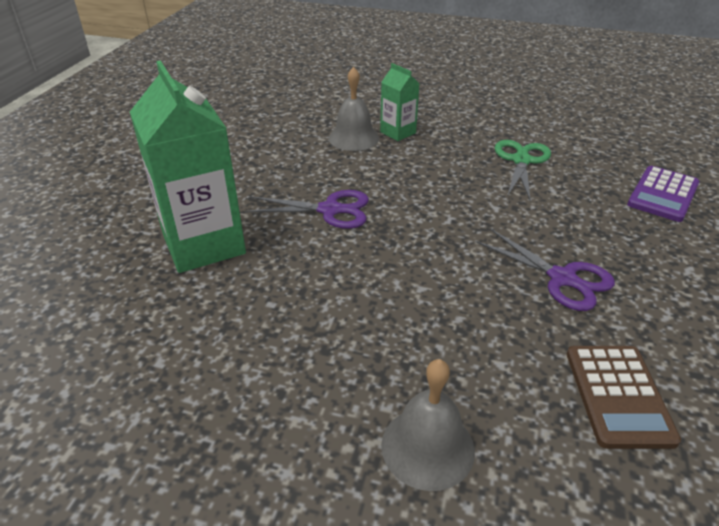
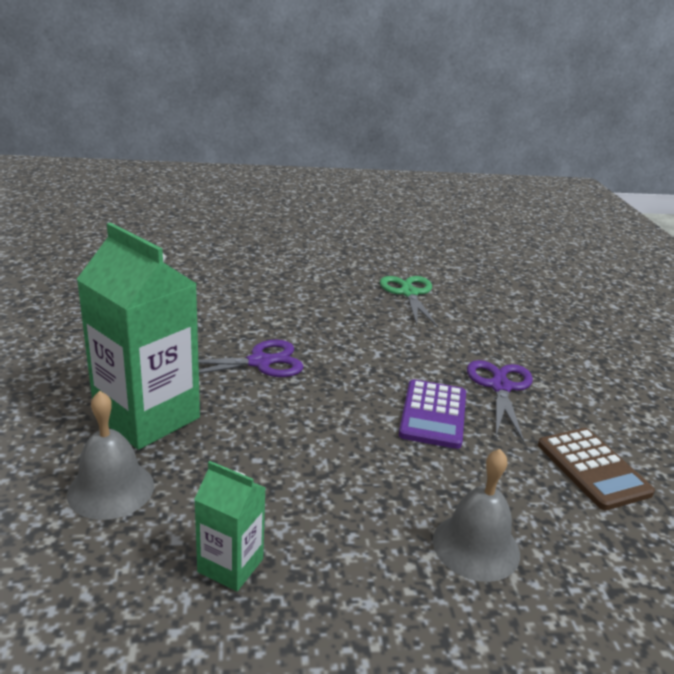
camera: 25 degrees left, 10 degrees down
(354, 138) = (240, 291): grey bell -> grey bell (111, 489)
(398, 132) = (281, 281): green carton -> green carton (230, 565)
(562, 278) = (500, 387): purple scissors -> purple scissors turned 105 degrees counterclockwise
(663, 194) = (536, 306): purple calculator -> purple calculator (433, 414)

